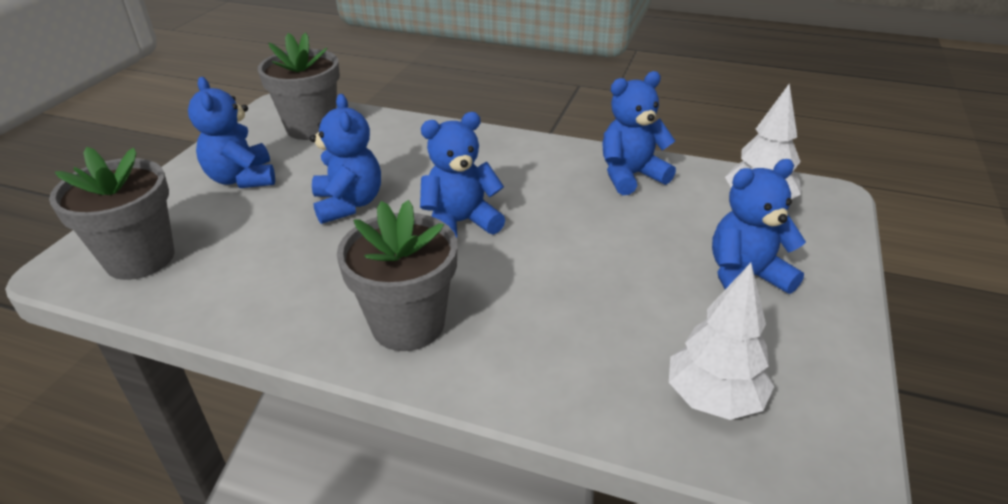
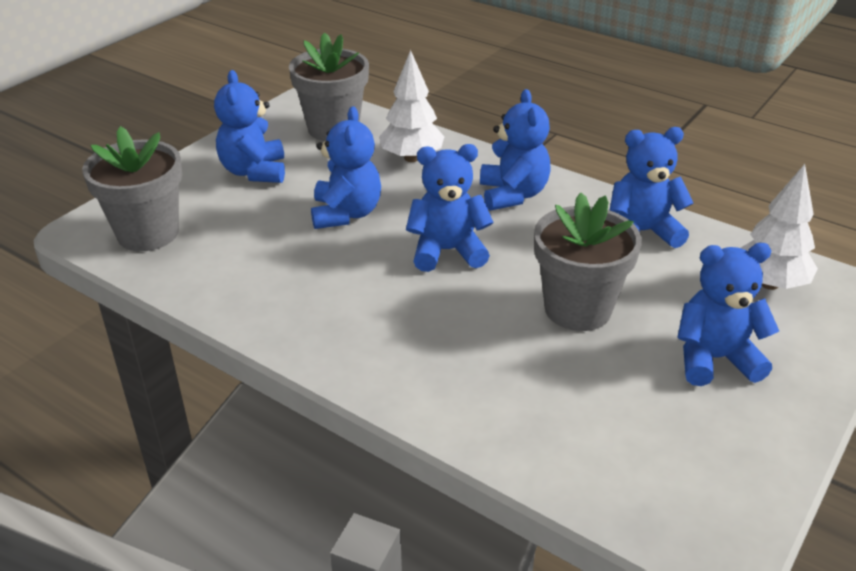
camera: 15 degrees right, 0 degrees up
(408, 324) = (365, 338): grey flower pot -> grey flower pot (577, 309)
(502, 161) = (513, 195): none -> blue teddy bear
(713, 399) = (626, 462): white tree -> white tree (412, 158)

